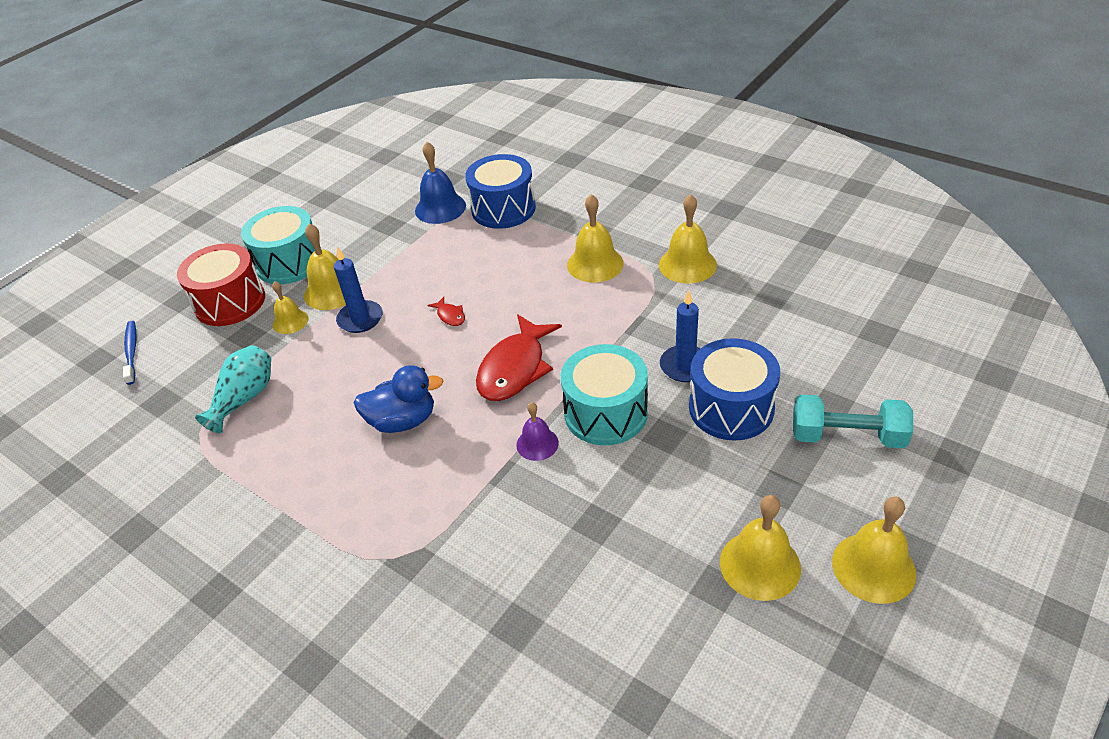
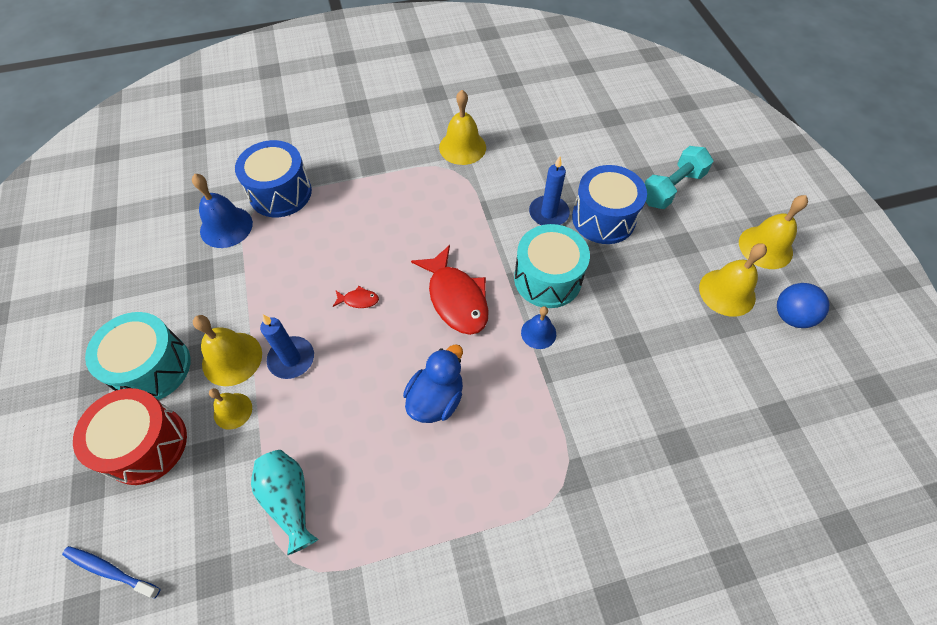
camera: 55 degrees left, 15 degrees up
(537, 444) = (538, 333): purple bell -> blue bell
(595, 264) = (405, 187): yellow bell -> none
(798, 646) = (791, 316): none -> blue ball

